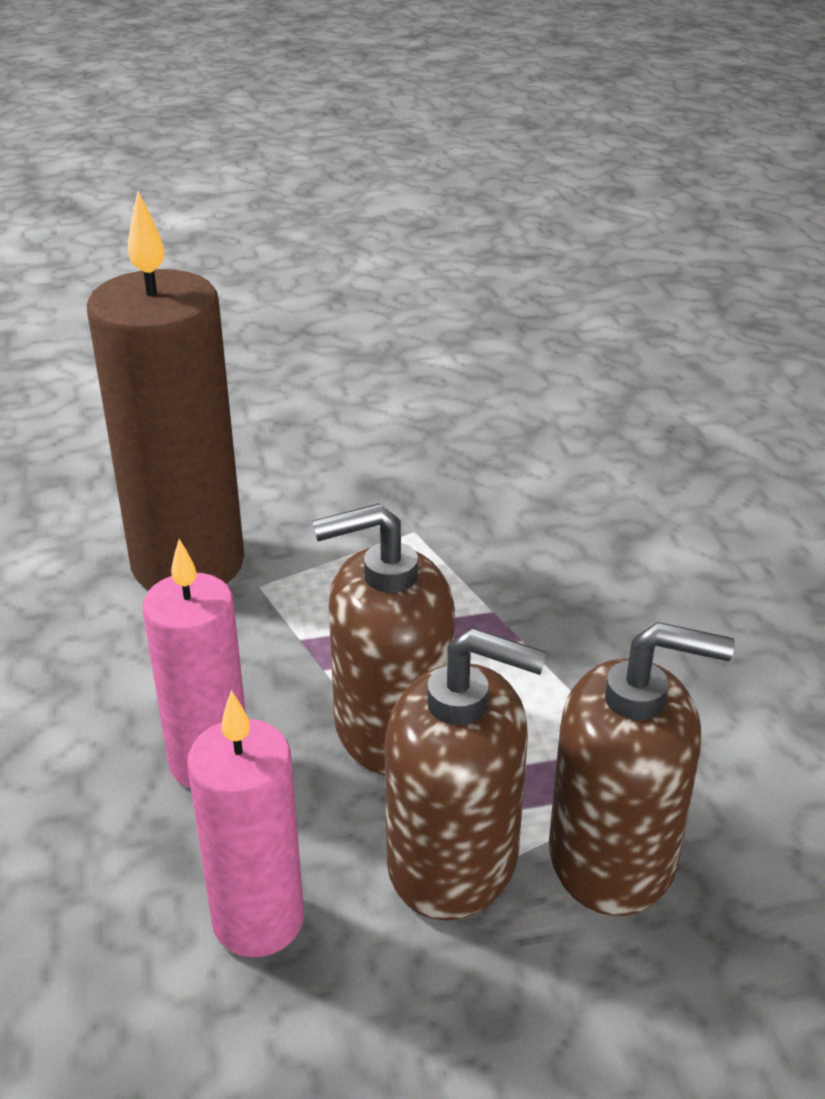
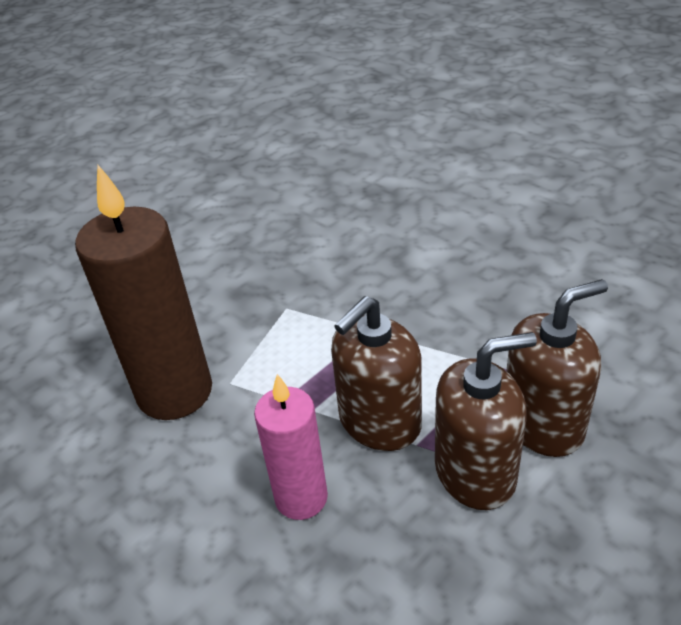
camera: 30 degrees left, 5 degrees up
(258, 920) = (412, 566): pink candle -> none

